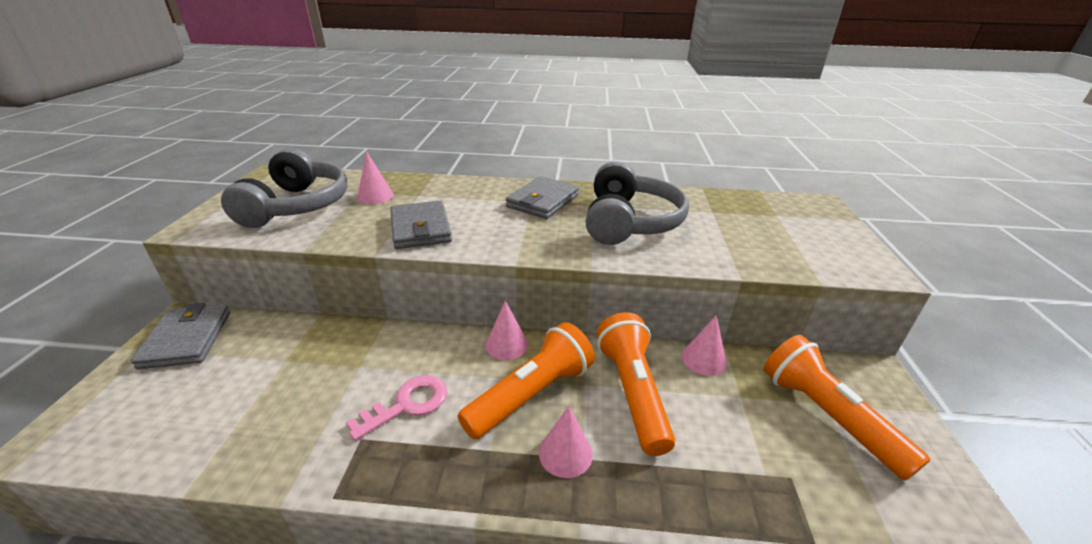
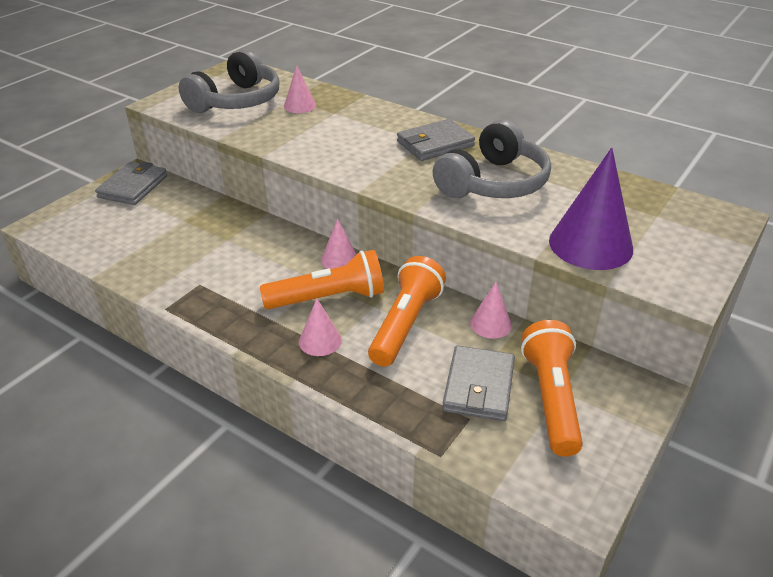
camera: 30 degrees right, 5 degrees up
(407, 404) = (241, 274): pink key -> none
(420, 228) = (311, 143): grey wallet -> grey wallet (478, 386)
(765, 253) = (590, 244): none -> purple cone

